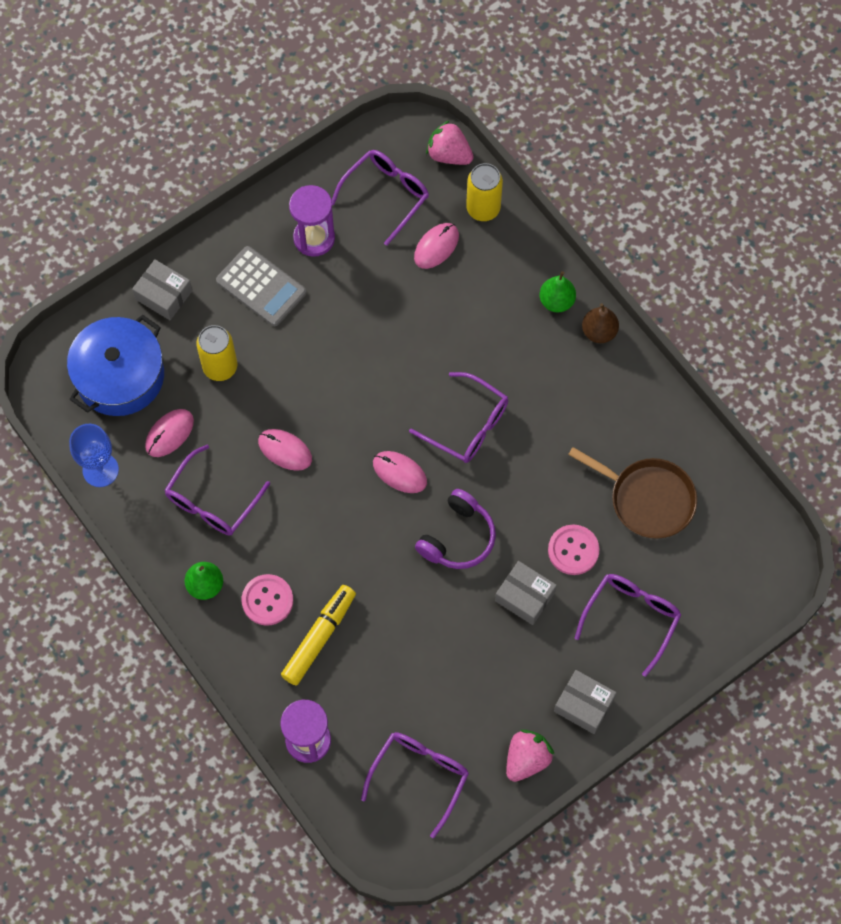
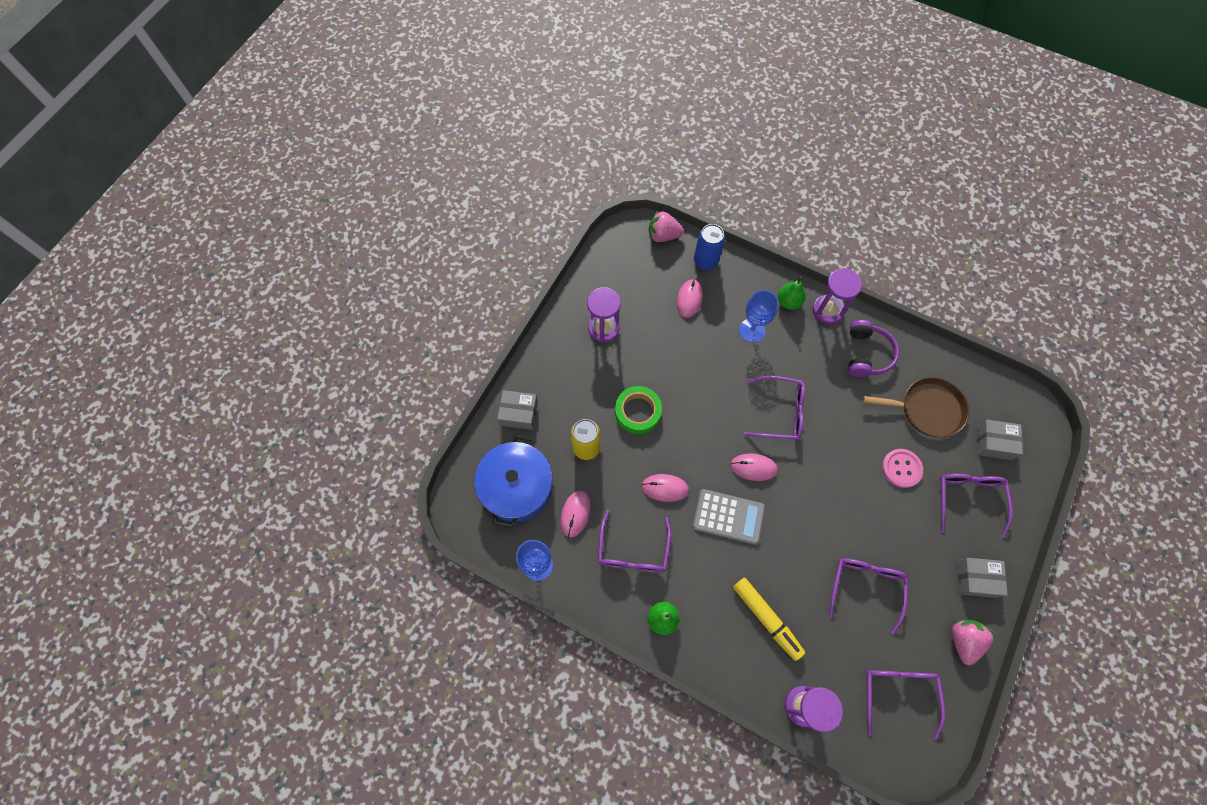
camera: 25 degrees left, 0 degrees up
(261, 287) = (585, 377): grey calculator -> grey calculator (728, 517)
(267, 600) = (713, 608): pink button -> none
(301, 352) = (638, 412): none -> green tape
(319, 637) = (766, 619): yellow marker -> yellow marker turned 135 degrees clockwise
(386, 195) = (636, 279): purple glasses -> purple glasses (865, 587)
(457, 537) = (819, 496): purple headphones -> purple headphones (866, 354)
(483, 208) = (705, 261): yellow can -> blue can
(491, 316) = (752, 330): none -> blue goblet
(525, 596) = (889, 517): grey box -> grey box (993, 442)
(599, 332) = (827, 310): brown pear -> purple hourglass

